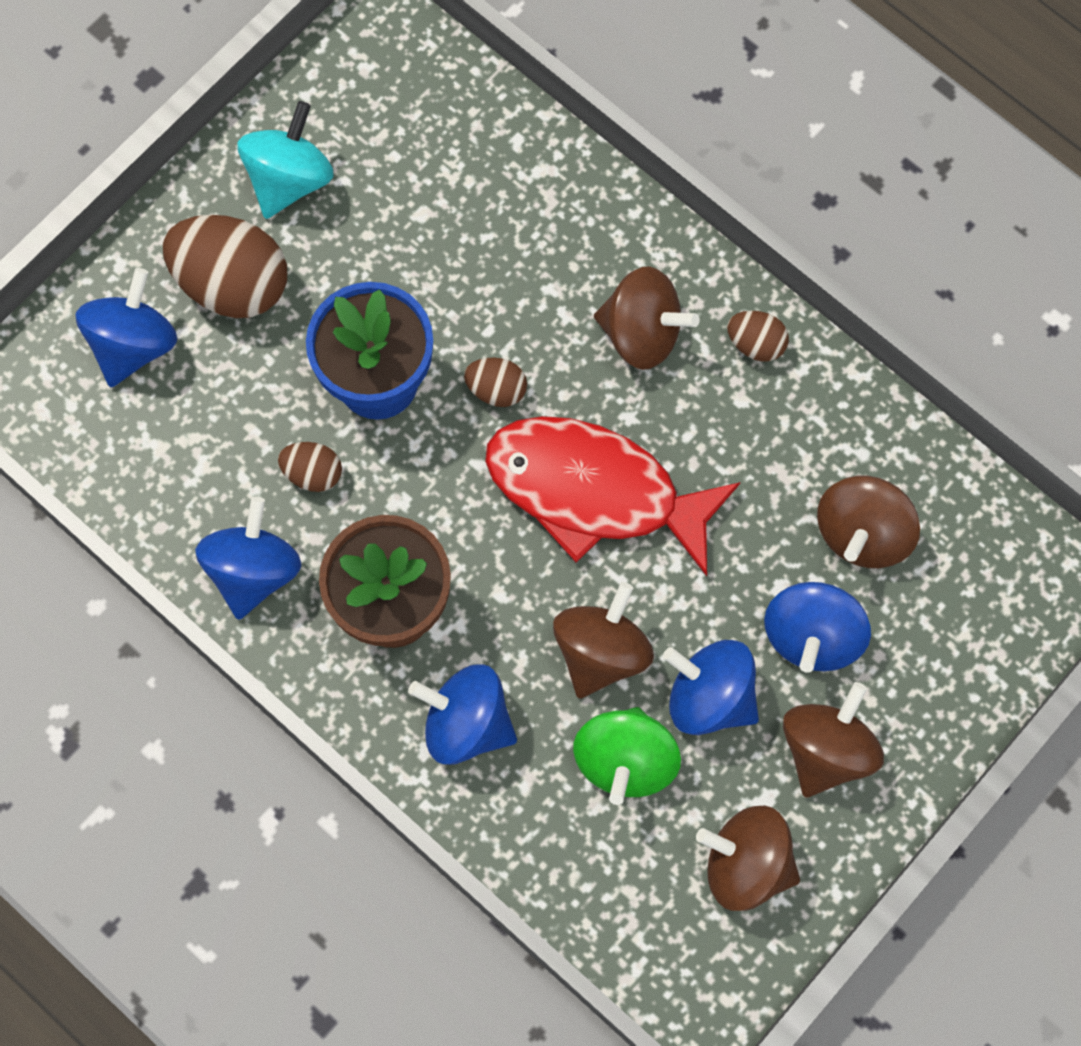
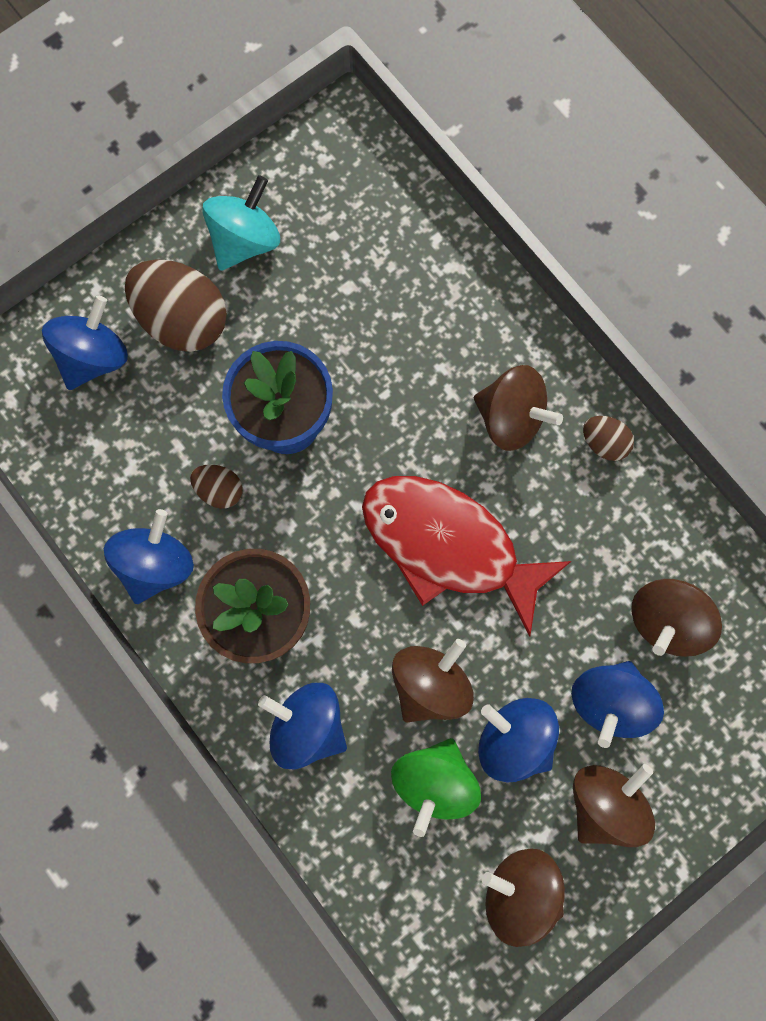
camera: 10 degrees right, 5 degrees up
(496, 389) = (382, 445): brown egg -> none

